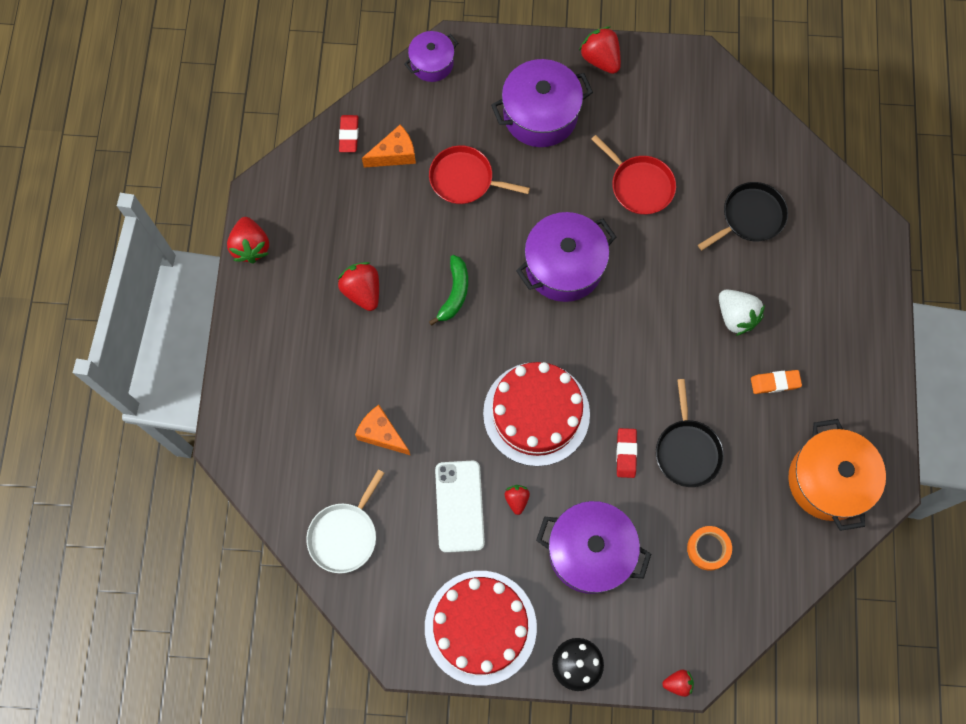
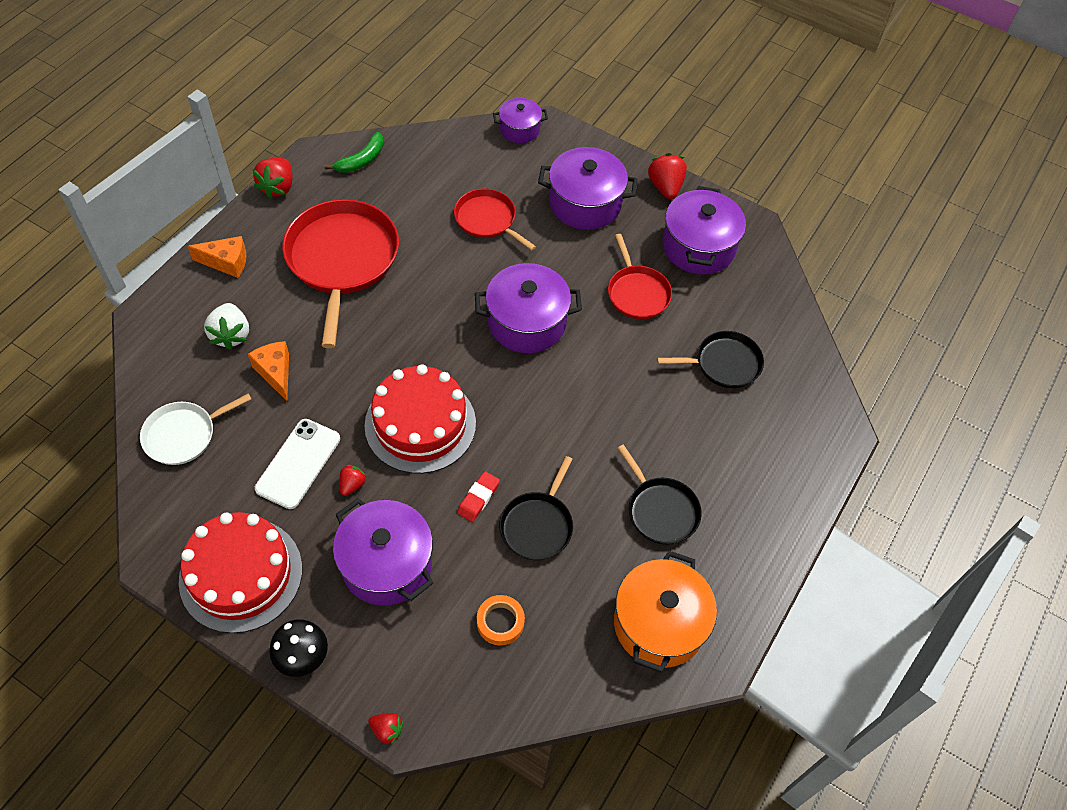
camera: 25 degrees right, 15 degrees down
(349, 135) = (415, 148): red eraser -> none
(362, 291) = (342, 260): red strawberry -> red pan
(394, 154) = (442, 177): orange cheese -> orange cheese (226, 262)
(454, 293) = (417, 297): green banana -> green banana (361, 160)
(664, 109) = (698, 246): none -> purple pot
(736, 316) = (658, 436): white strawberry -> white strawberry (231, 335)
(775, 383) = (660, 510): orange eraser -> black pan

